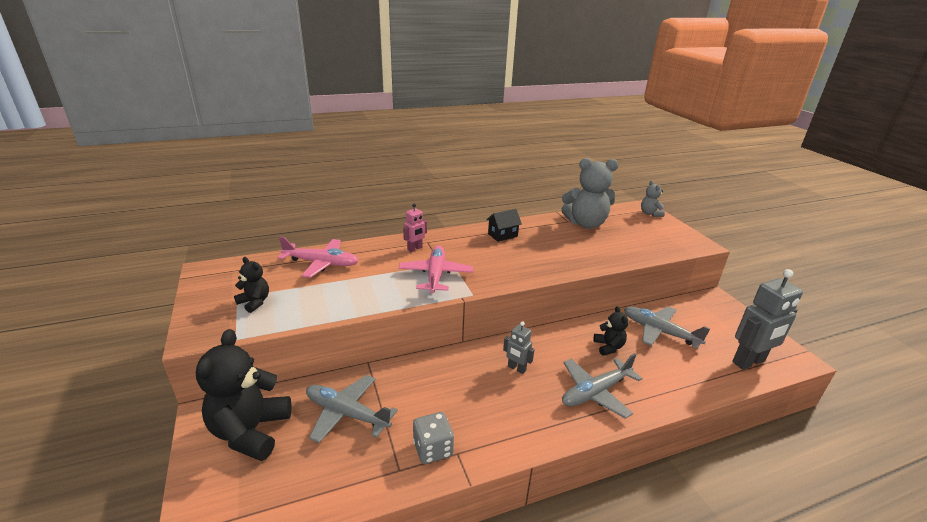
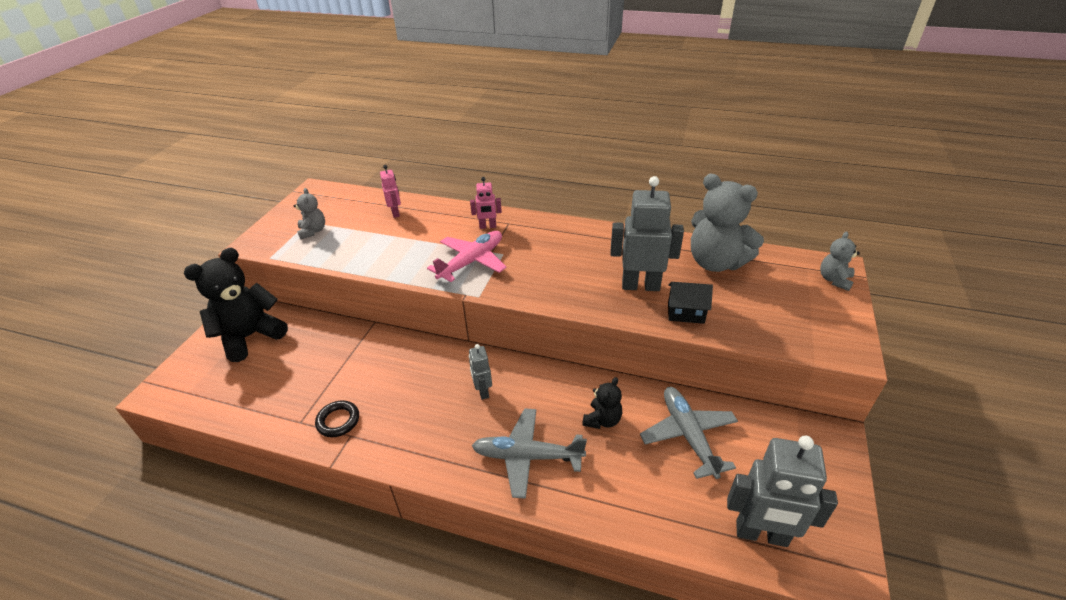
camera: 40 degrees right, 10 degrees up
(255, 302) = (313, 231): black teddy bear -> grey teddy bear
(321, 263) = (395, 213): pink plane -> pink robot
(347, 414) = (316, 357): grey plane -> none
(433, 449) = (338, 421): grey dice -> black ring
(502, 235) = (594, 242): black house -> black house (685, 313)
(564, 250) = (640, 286): none -> grey robot

